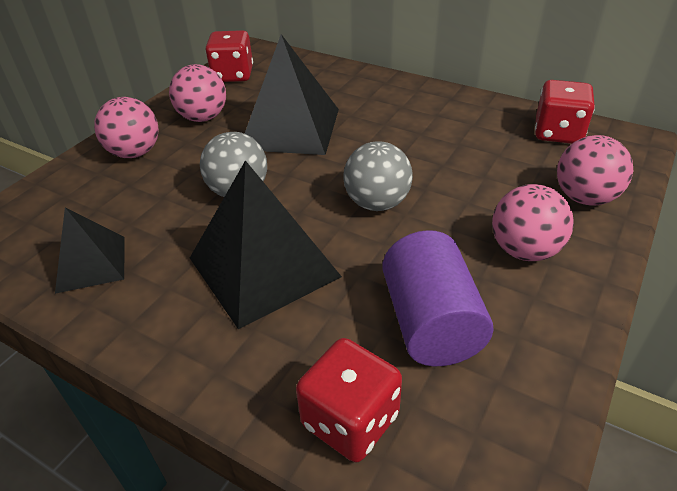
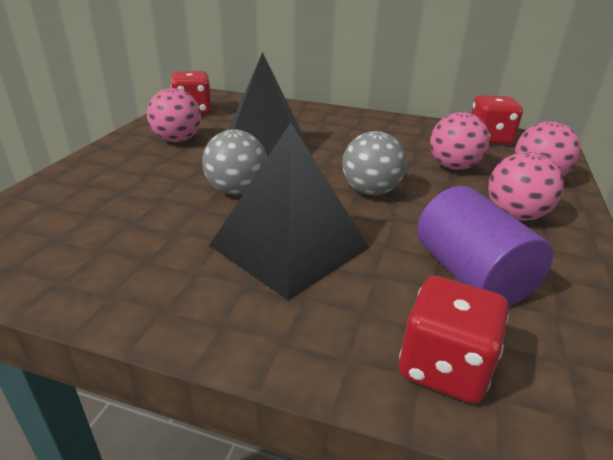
camera: 15 degrees left, 10 degrees down
(91, 263) = (101, 258): black pyramid -> none
(135, 153) = (118, 167): pink ball -> pink ball (453, 167)

